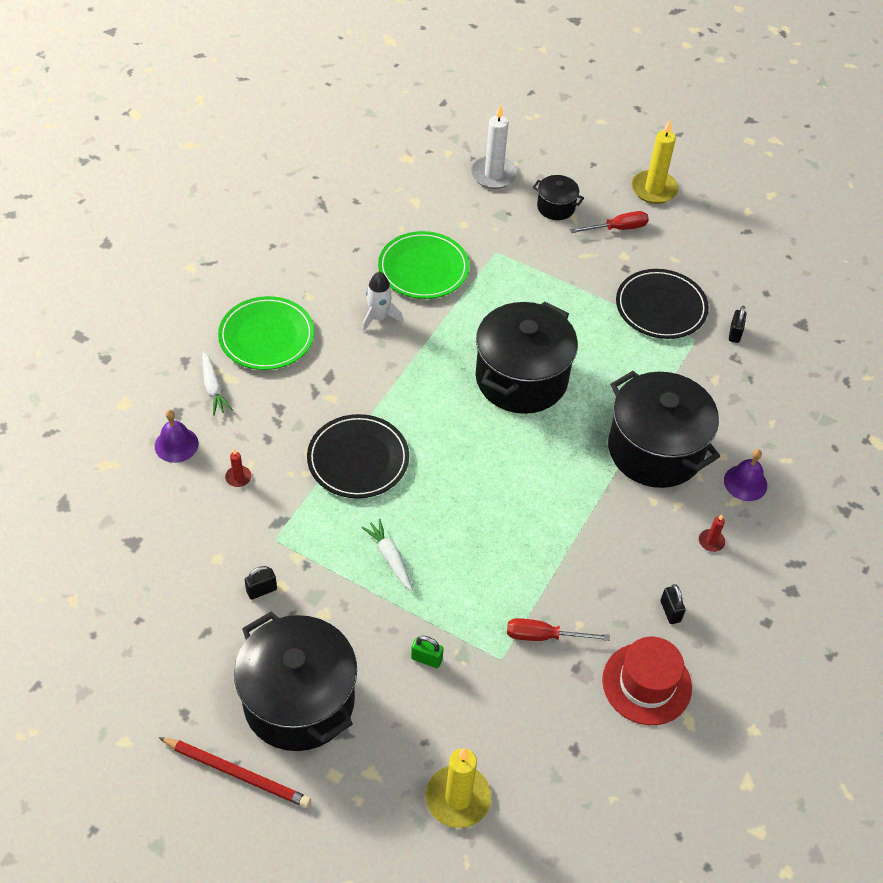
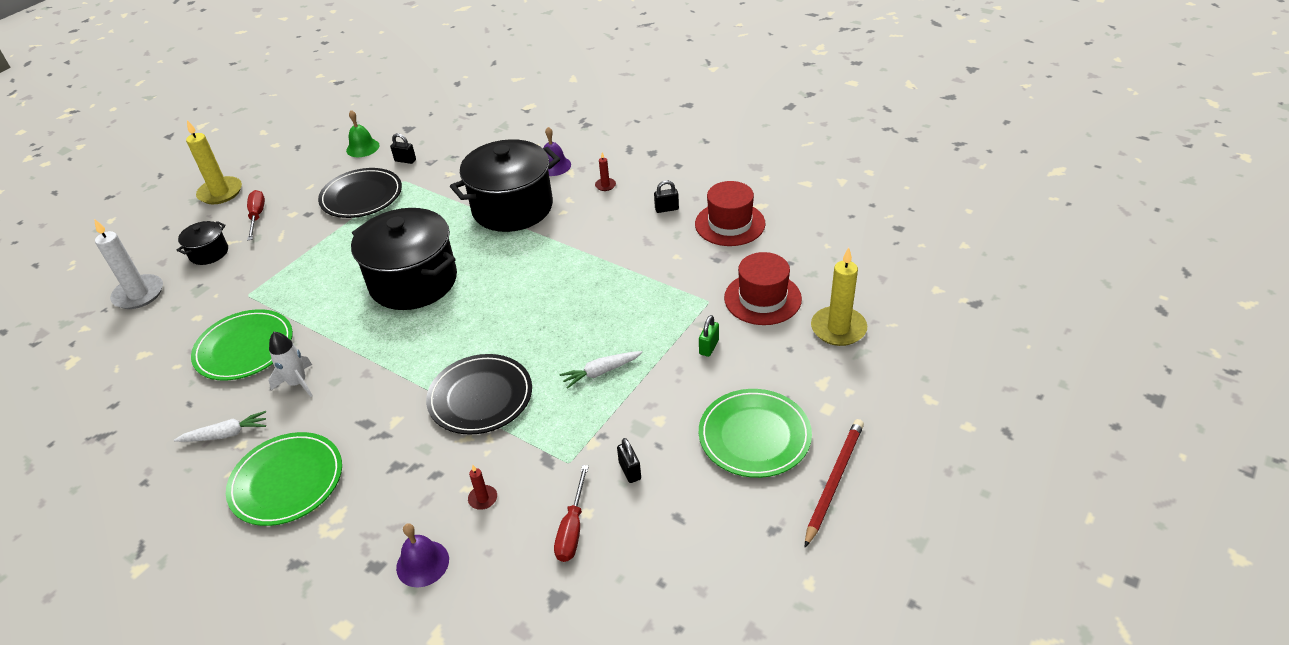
camera: 80 degrees left, 10 degrees down
(213, 388) = (348, 530): white carrot -> white carrot (226, 434)
(299, 701) = (754, 436): black pot -> green plate
(508, 717) = (762, 298): none -> red hat
(544, 636) = (687, 276): red screwdriver -> red screwdriver (572, 528)
(754, 289) = (362, 148): none -> green bell

